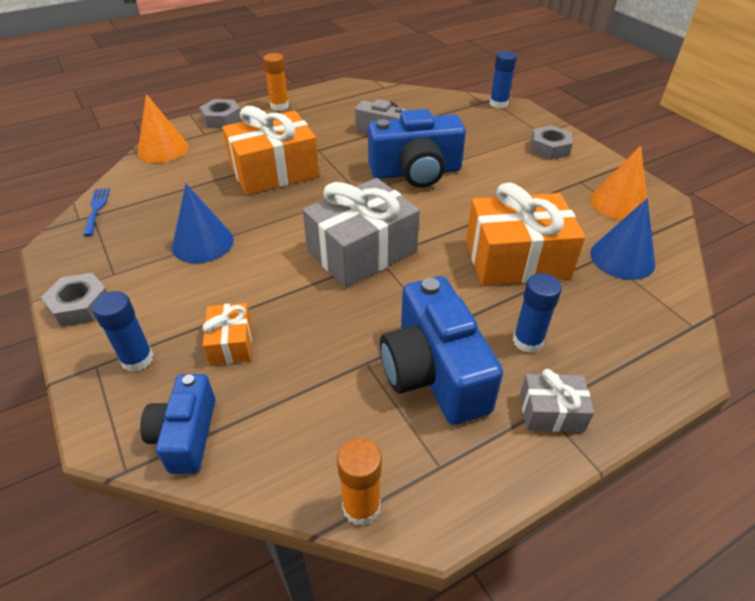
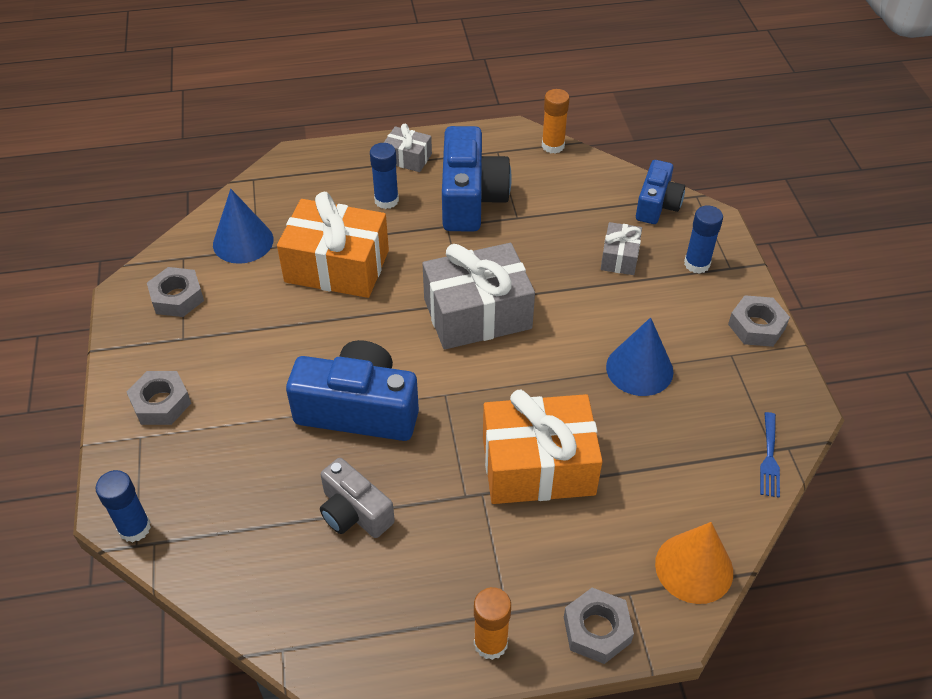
camera: 160 degrees left, 5 degrees up
(231, 343) = (619, 257): orange gift -> grey gift
(618, 204) = (177, 297): orange cone -> grey nut

